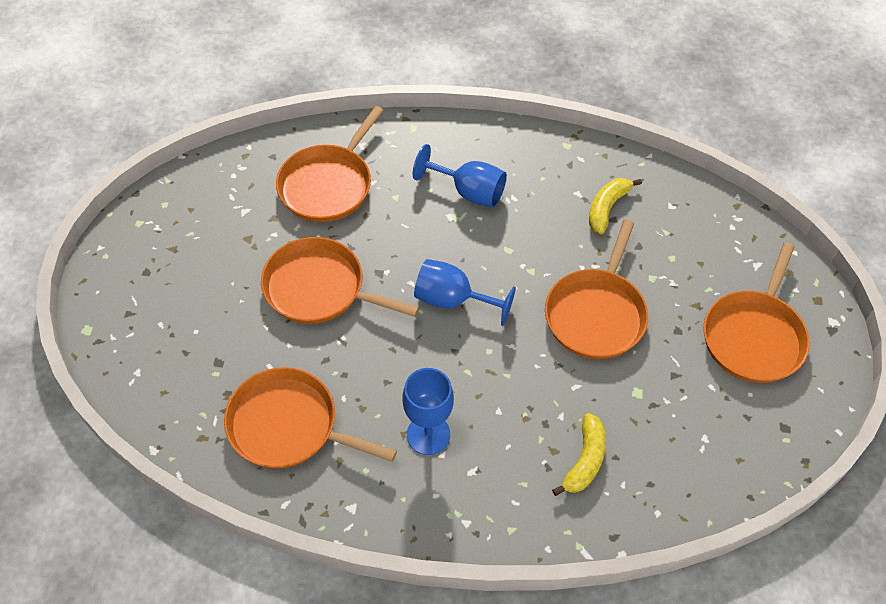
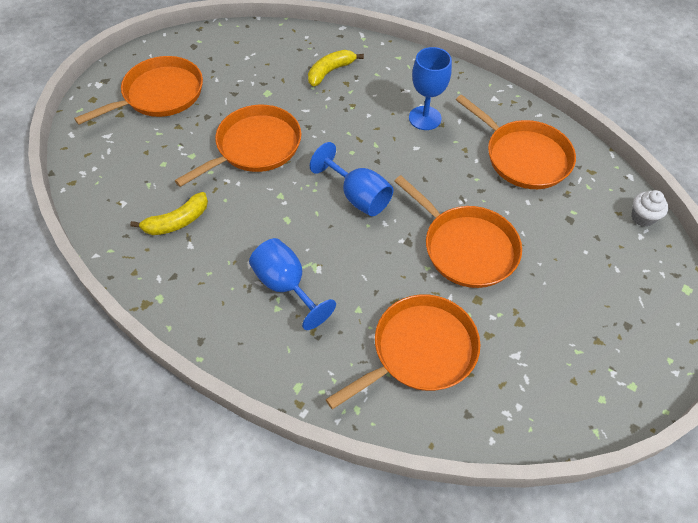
camera: 155 degrees left, 0 degrees up
(136, 396) = (642, 217): none -> white cupcake

